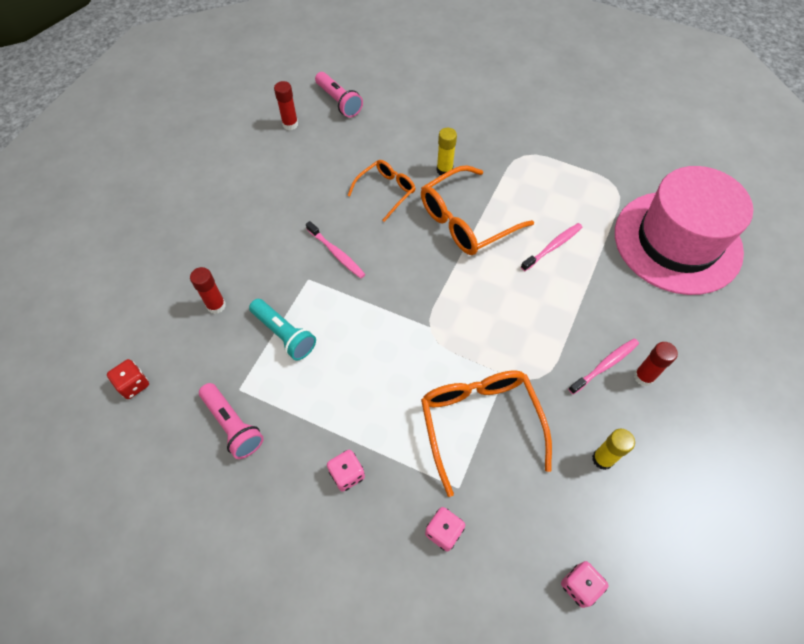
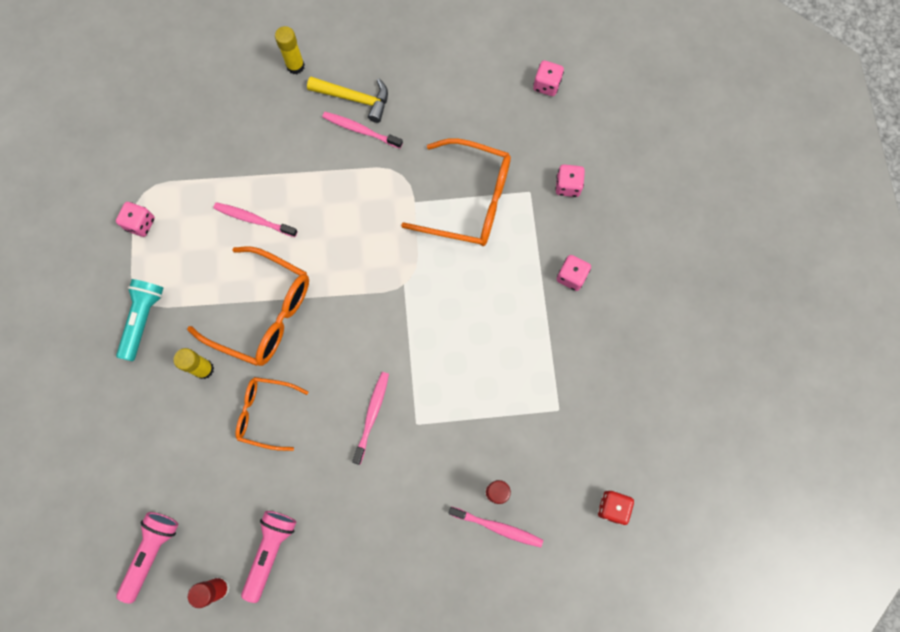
camera: 120 degrees left, 15 degrees up
(191, 294) = (497, 527): none -> pink toothbrush
(233, 425) = (591, 392): pink flashlight -> pink flashlight (270, 551)
(284, 334) = (486, 406): turquoise flashlight -> turquoise flashlight (143, 320)
(480, 423) = (469, 201): orange glasses -> orange glasses turned 120 degrees counterclockwise
(588, 176) = (140, 224): none -> pink dice
(602, 459) = (445, 103): yellow glue stick -> yellow glue stick (295, 66)
(643, 377) = (354, 99): red glue stick -> yellow hammer
(677, 242) = (190, 117): pink hat -> none

